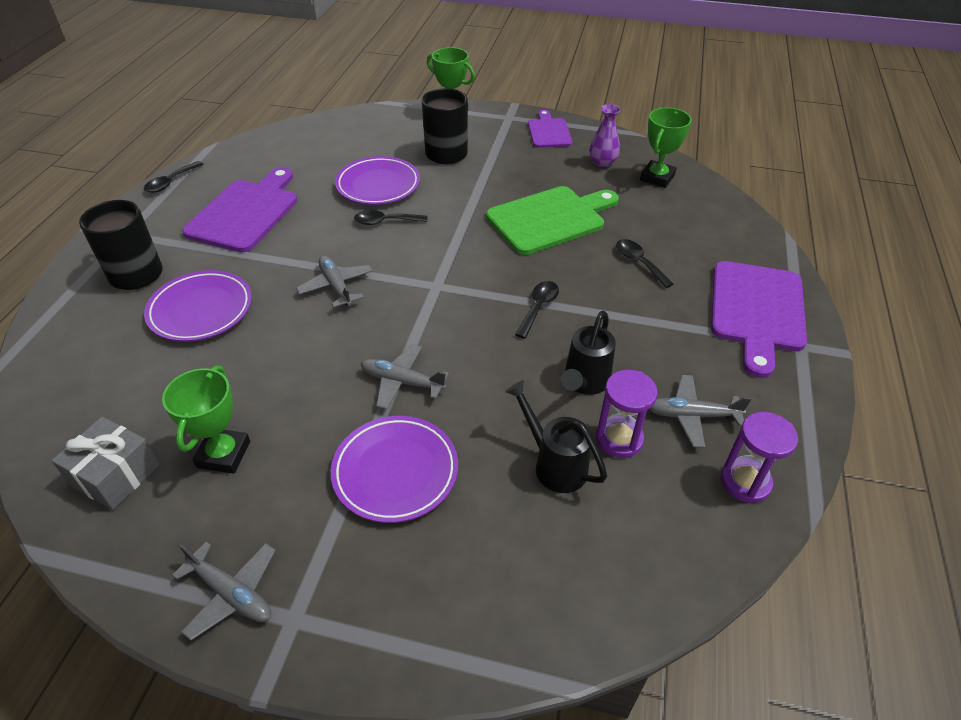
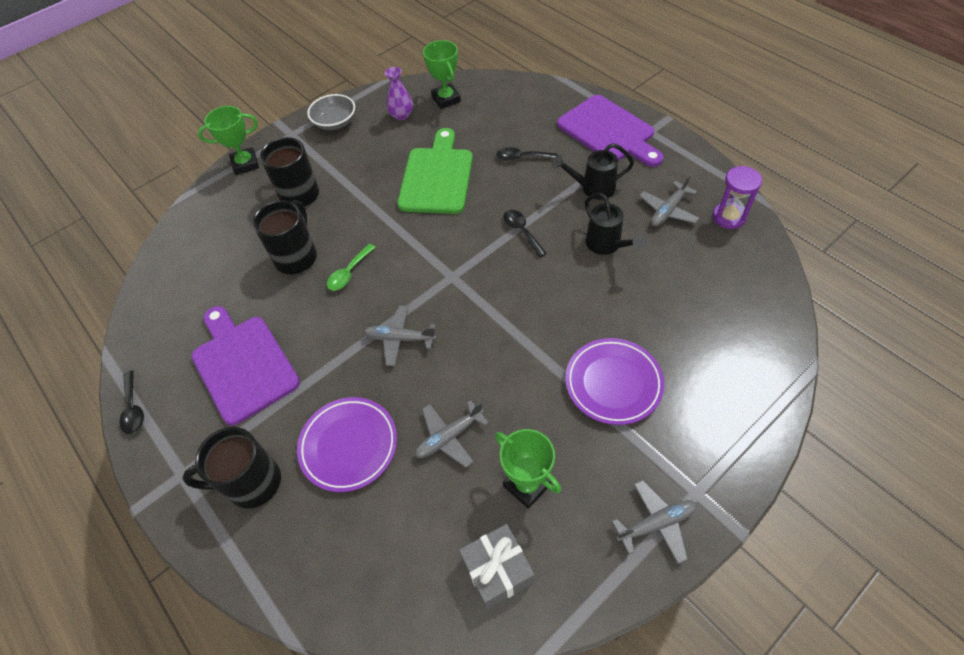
camera: 50 degrees left, 10 degrees up
(378, 185) = (297, 256): purple plate -> black mug
(385, 222) = (349, 273): black spoon -> green spoon
(402, 382) = (534, 342): grey plane -> grey plane (449, 437)
(549, 132) = (335, 122): purple cutting board -> grey bowl
(554, 464) = (661, 296): black watering can -> black watering can (593, 188)
(619, 439) = (662, 254): purple hourglass -> none

